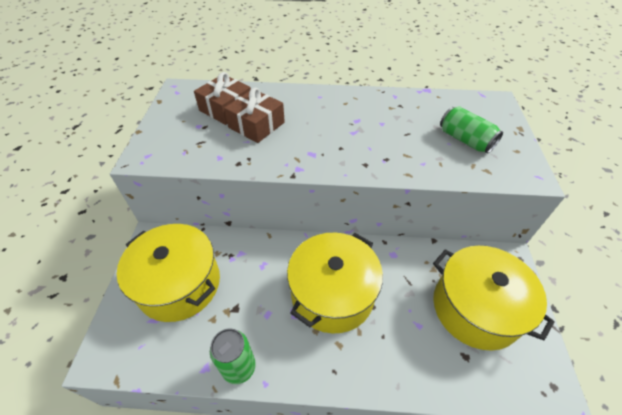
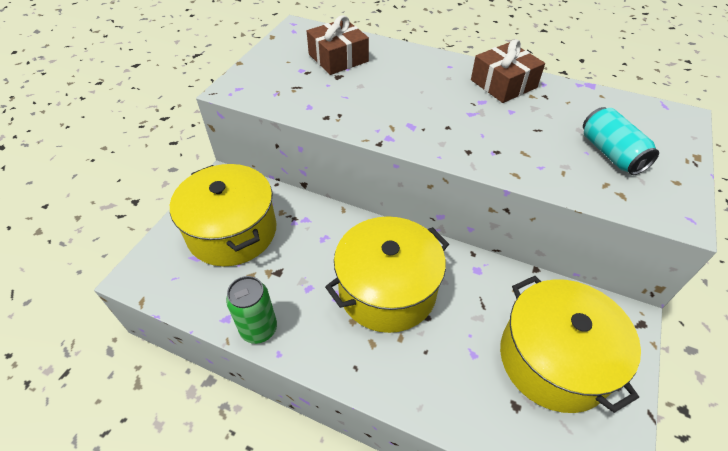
camera: 20 degrees right, 0 degrees up
(256, 125) = (363, 82): brown gift -> brown gift (503, 84)
(465, 140) = (611, 153): green can -> turquoise can

